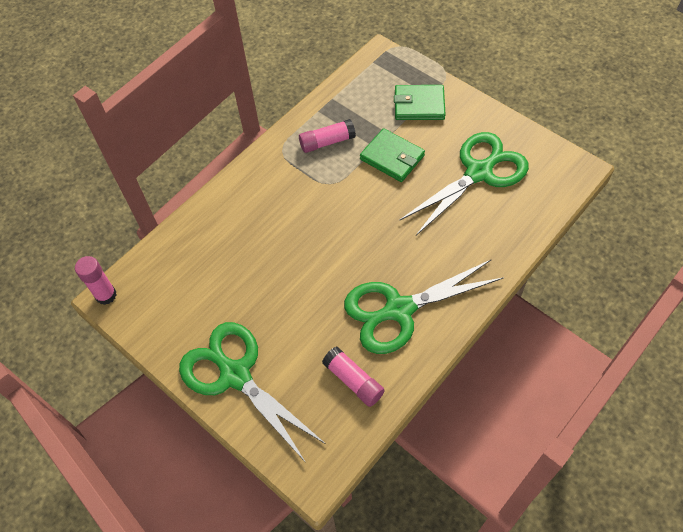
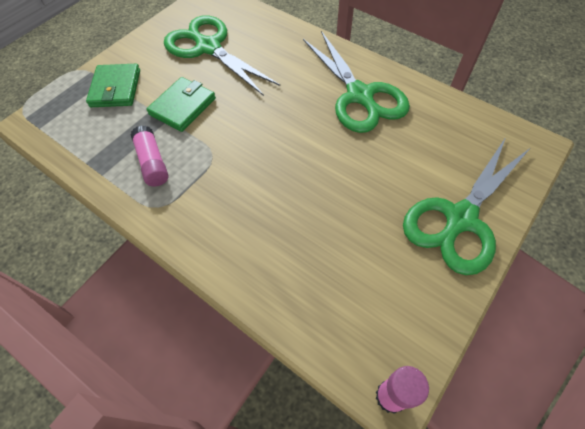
camera: 95 degrees left, 0 degrees up
(353, 380) = (437, 123): pink glue stick -> none

